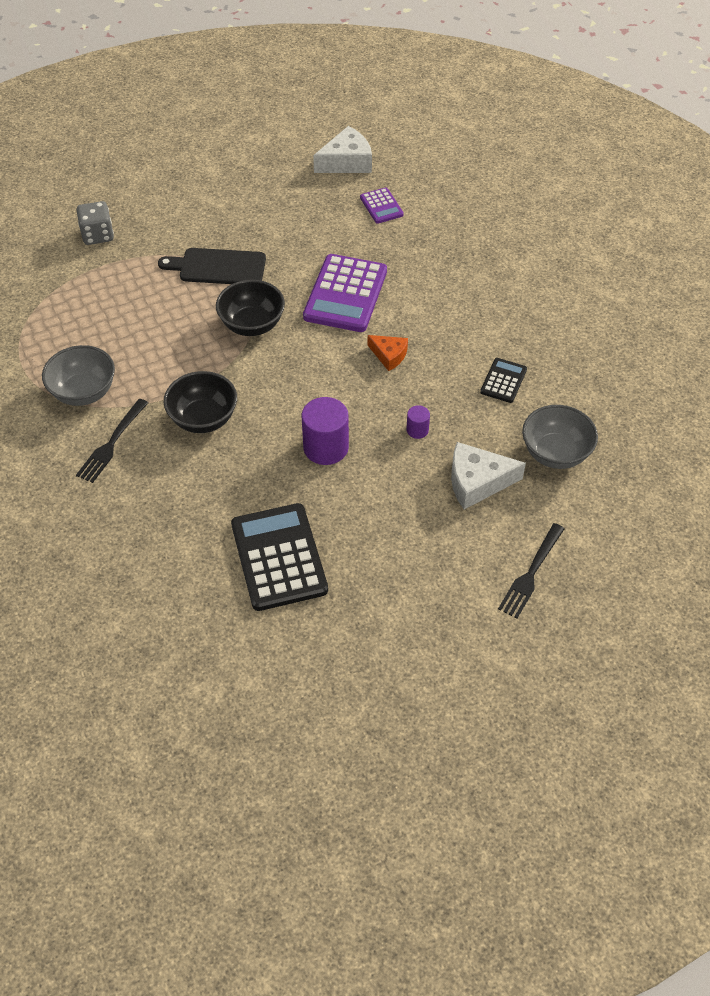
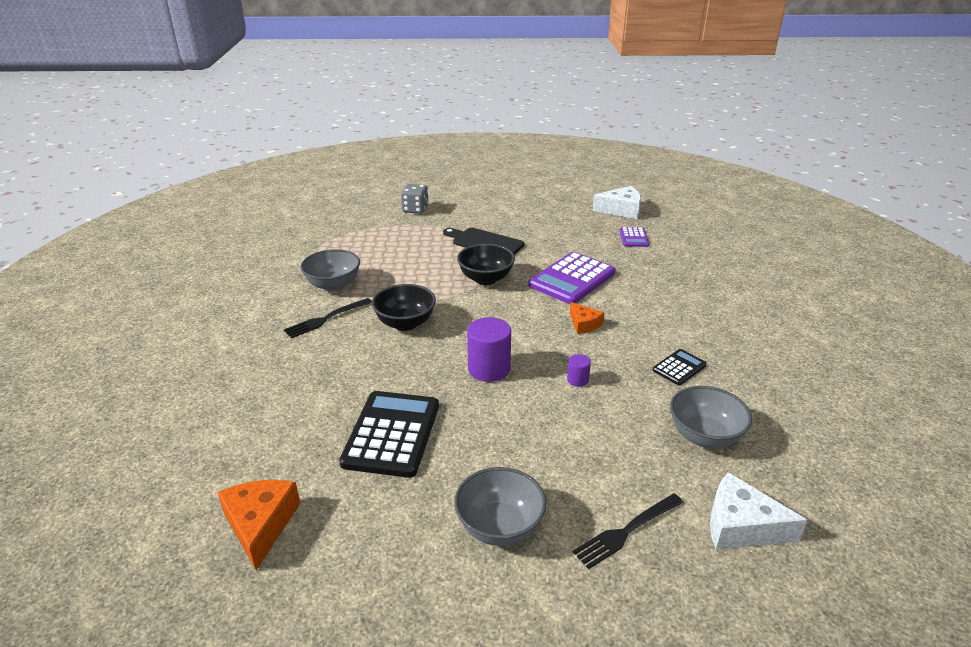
camera: 25 degrees right, 20 degrees down
(224, 693) = (260, 525): none -> orange cheese
(429, 610) = (499, 527): none -> grey bowl
(477, 482) = (612, 435): white cheese -> white cheese (741, 526)

